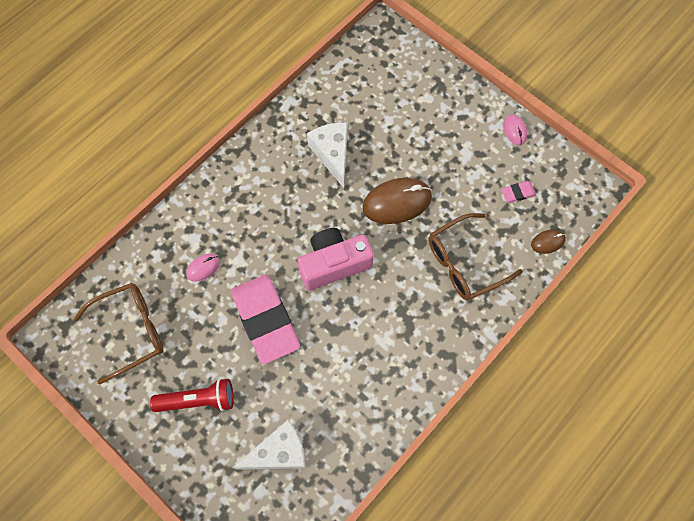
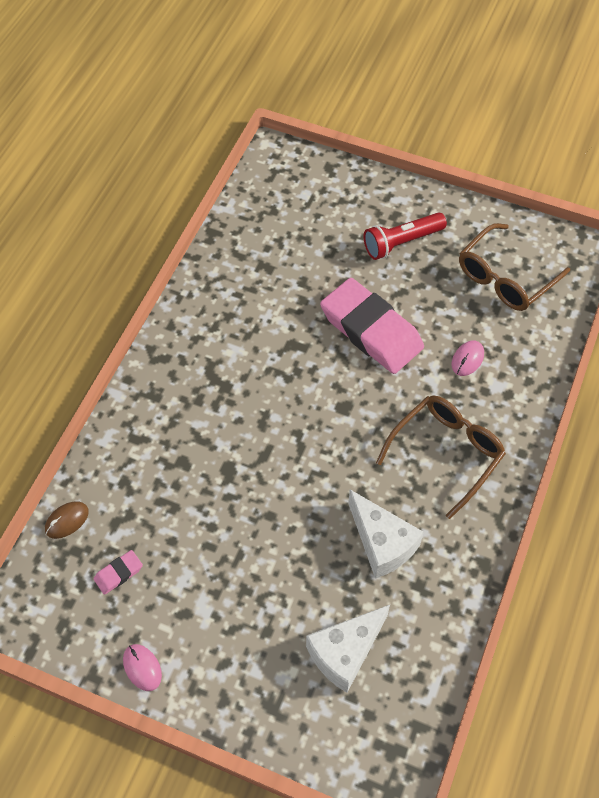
camera: 160 degrees right, 10 degrees down
(279, 452) = (301, 226): white cheese -> white cheese (345, 652)
(334, 264) = (322, 410): pink camera -> none
(397, 202) = (274, 508): brown mouse -> none
(464, 263) = (166, 461): brown glasses -> brown glasses (446, 453)

